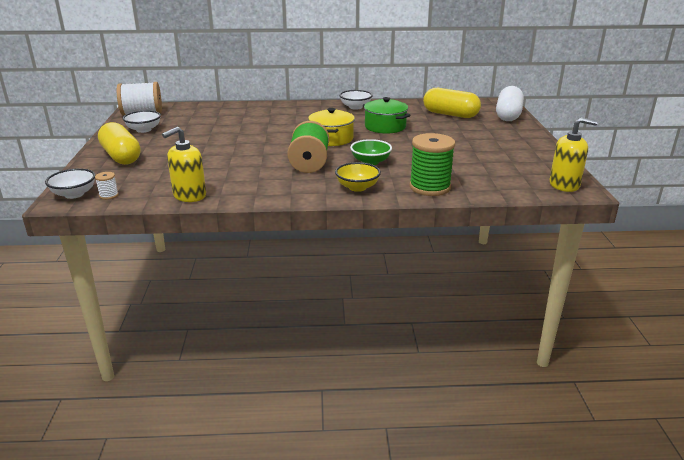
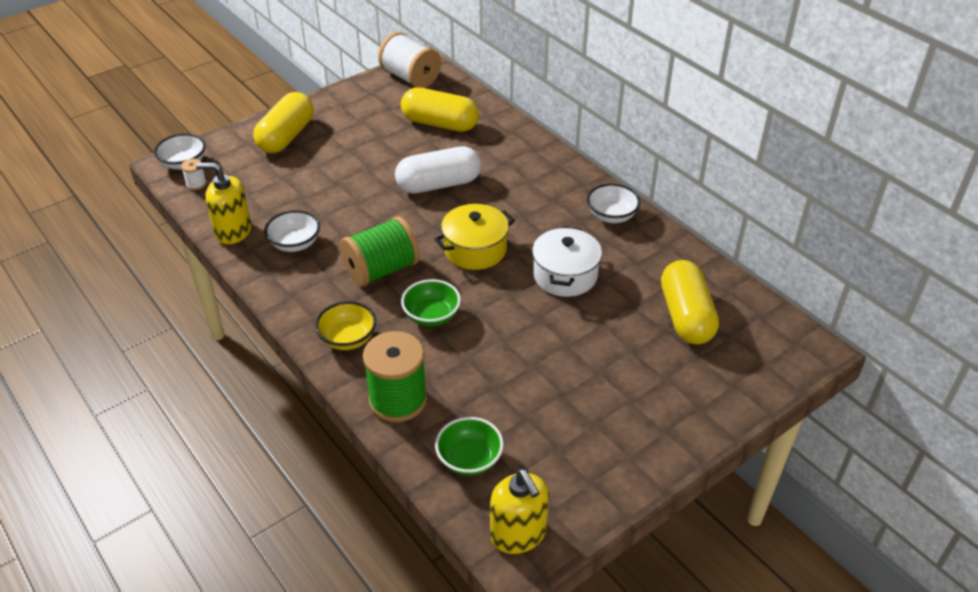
camera: 55 degrees right, 15 degrees up
(144, 130) = (366, 107): white bowl -> white bowl (295, 244)
(203, 118) = (440, 124): none -> yellow capsule
(385, 127) = (565, 275): green pot -> white pot
(498, 182) = (469, 459): none -> green bowl
(508, 115) = (756, 379): white capsule -> white capsule (438, 184)

